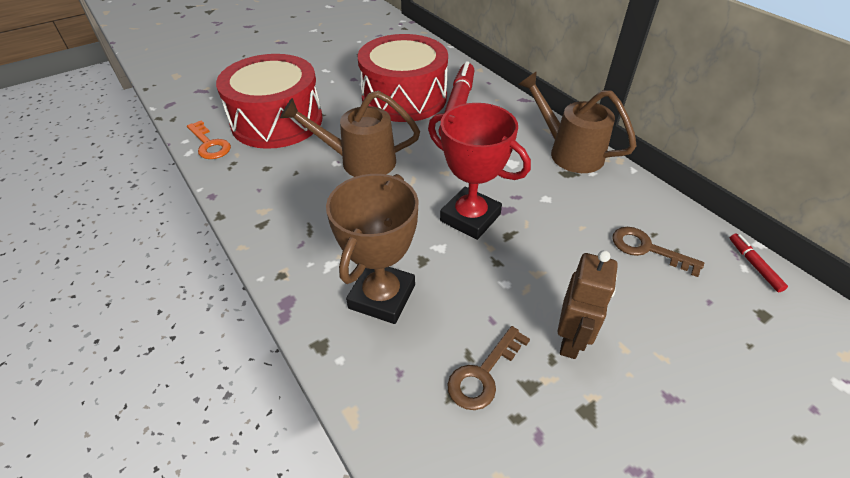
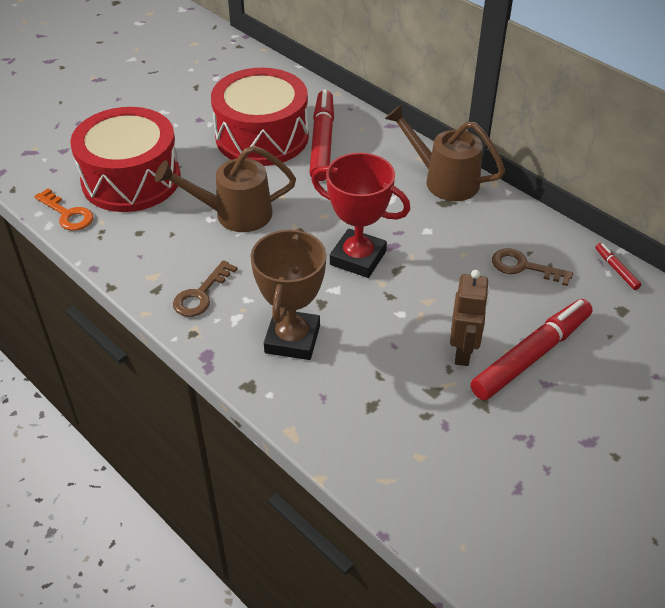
camera: 10 degrees left, 0 degrees up
(483, 374) = (394, 388): brown key -> brown key (201, 295)
(652, 357) = (531, 355): none -> red marker

